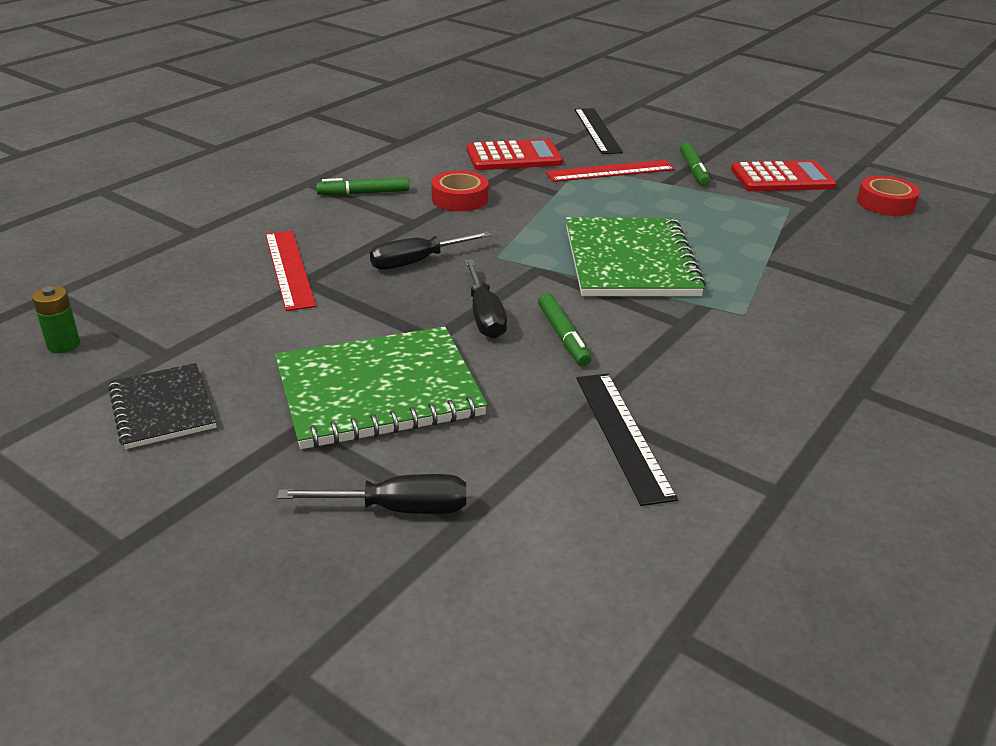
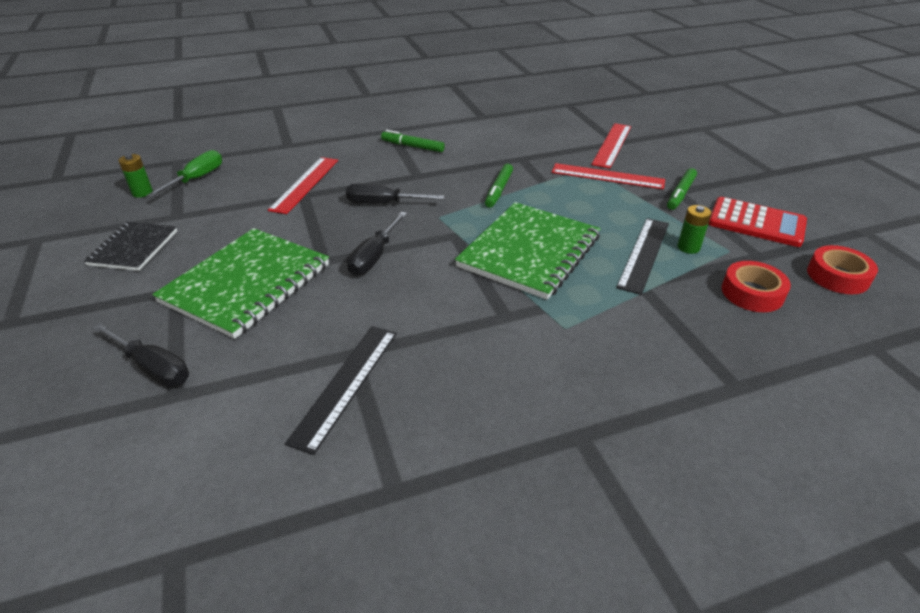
camera: 35 degrees right, 5 degrees up
(123, 305) = (197, 178): none -> green screwdriver
(378, 390) = (246, 283): green notebook -> green notebook turned 75 degrees counterclockwise
(460, 199) = (469, 167): red tape -> red tape (752, 293)
(513, 157) = (547, 146): red calculator -> none
(563, 336) = (405, 292): green marker -> green marker (499, 190)
(576, 140) = (612, 145): none -> red ruler
(597, 130) = (639, 142): black ruler -> black ruler (644, 254)
(756, 215) = (688, 247): none -> green battery

